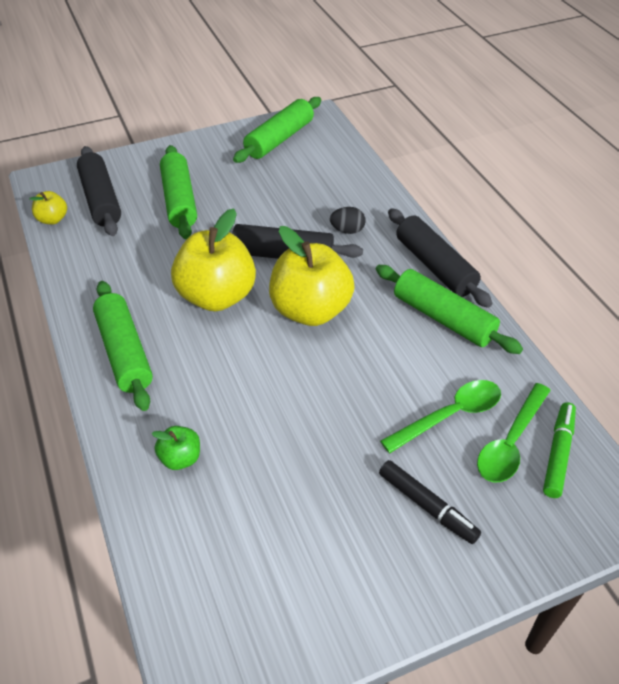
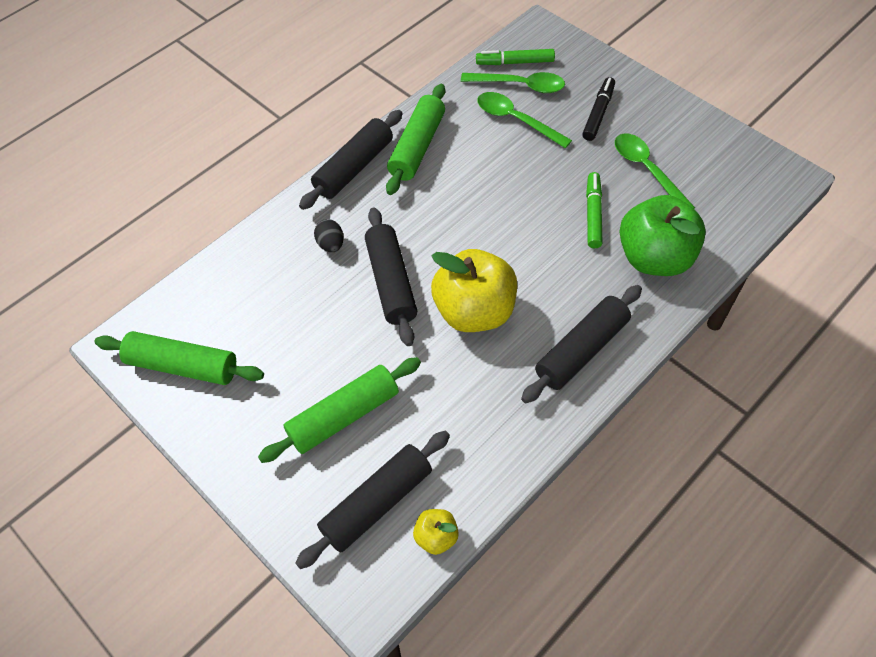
camera: 110 degrees left, 10 degrees up
(124, 352) = (581, 350): green rolling pin -> black rolling pin
(180, 458) = (655, 258): green apple -> green apple, size x2.18
(271, 429) = (593, 214): none -> green marker
(306, 514) = (647, 170): none -> green spoon
(310, 310) = (455, 235): yellow apple -> none

